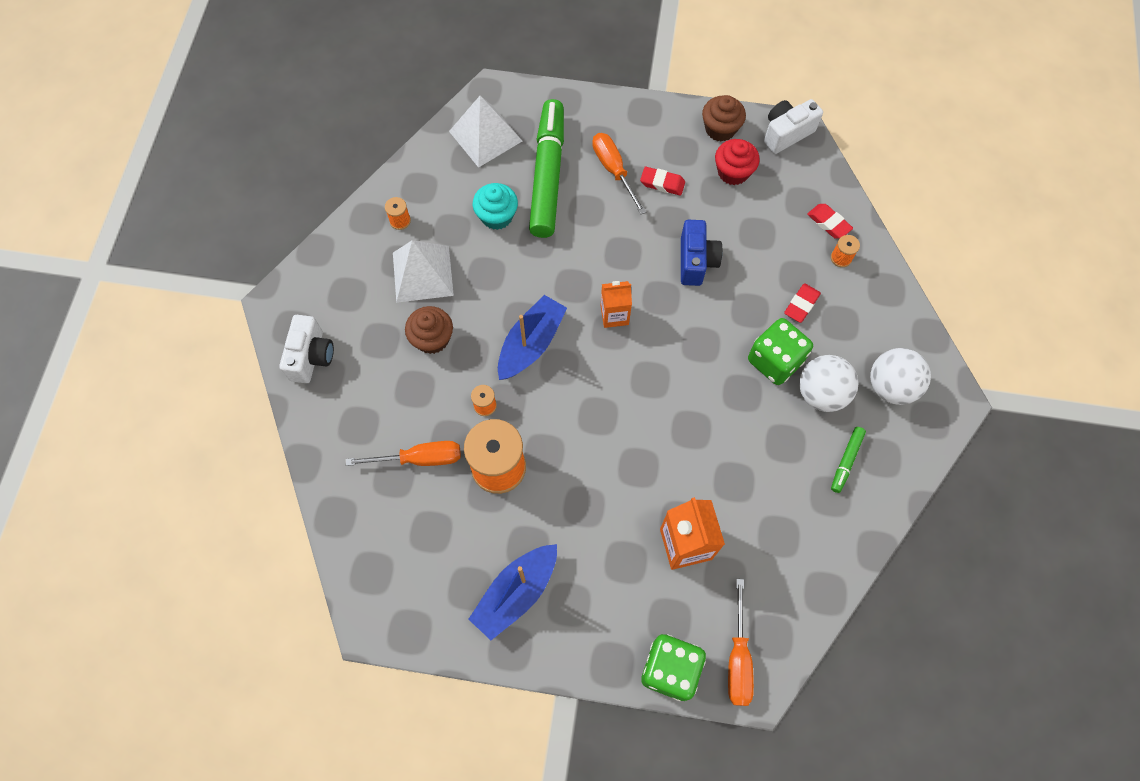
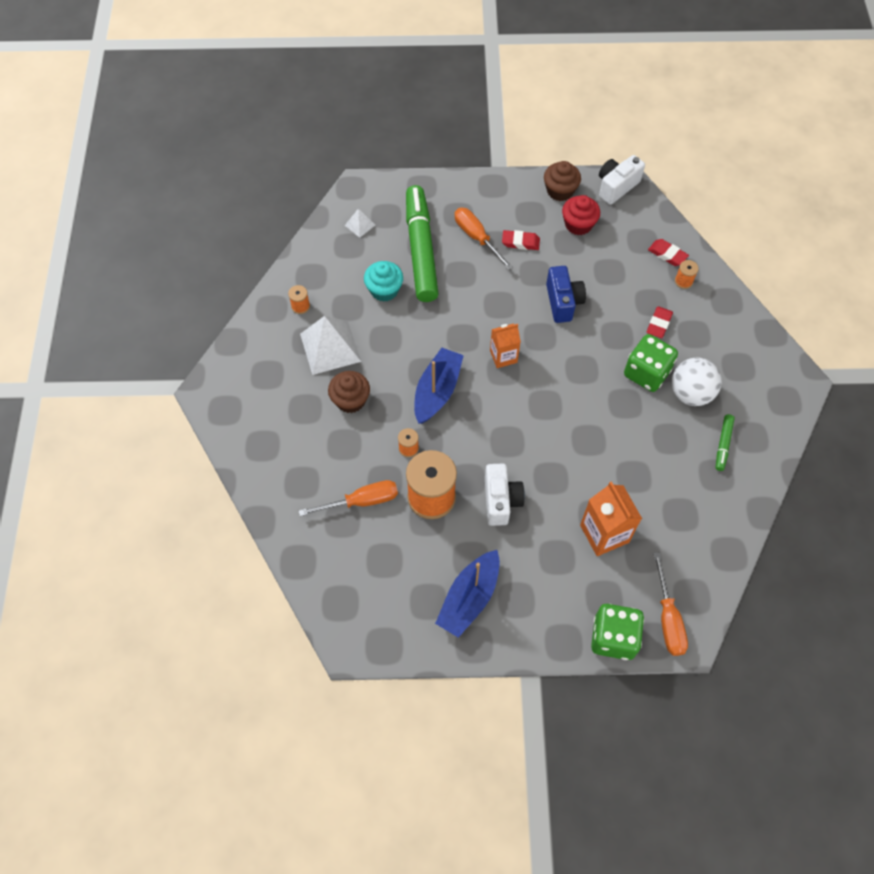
camera: 10 degrees left, 5 degrees down
(311, 357) = (247, 431): white camera -> white camera (501, 500)
(485, 136) = (360, 225): white pyramid -> white pyramid, size x0.47
(890, 386) = (746, 378): white ball -> none

